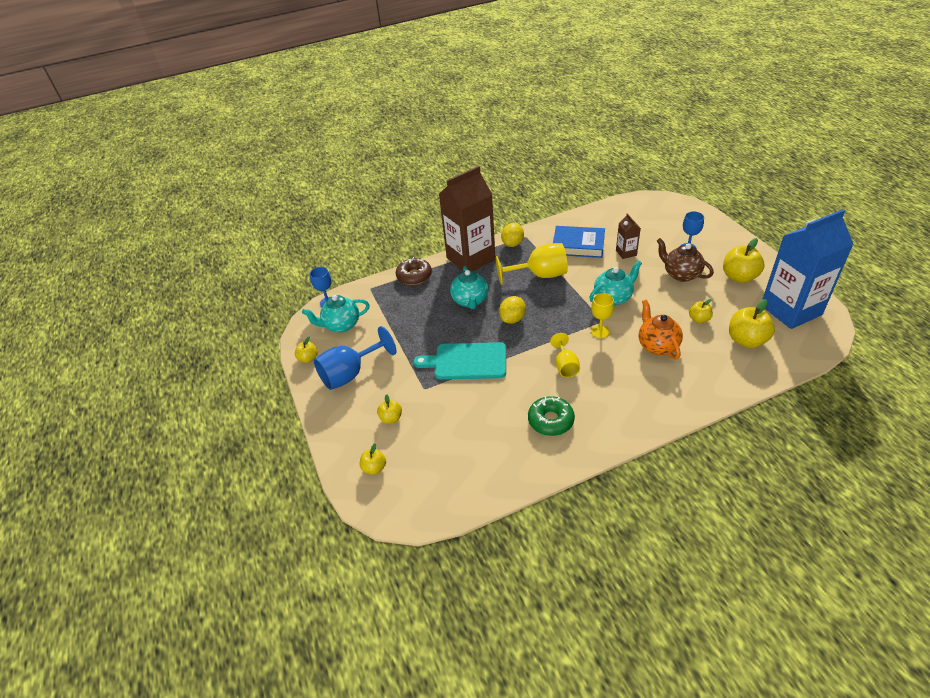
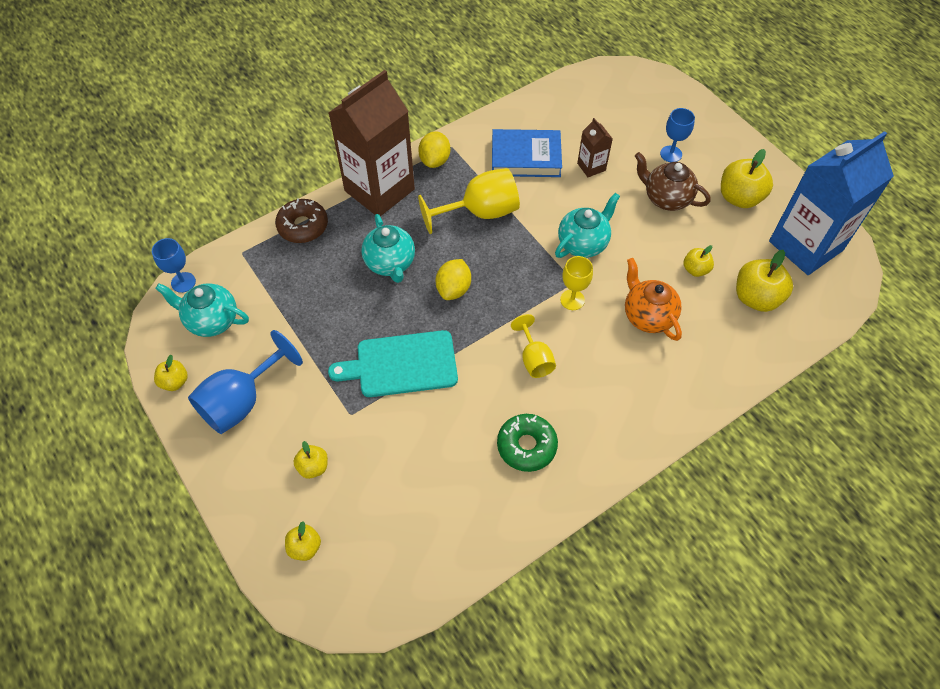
camera: 15 degrees left, 15 degrees up
(341, 325) = (211, 320): turquoise teapot -> turquoise teapot turned 45 degrees clockwise

